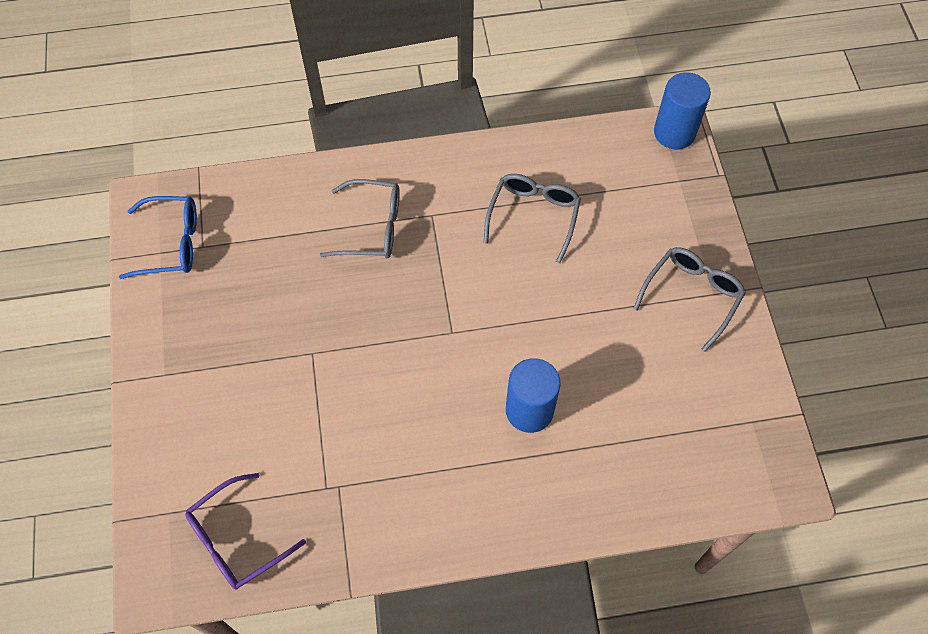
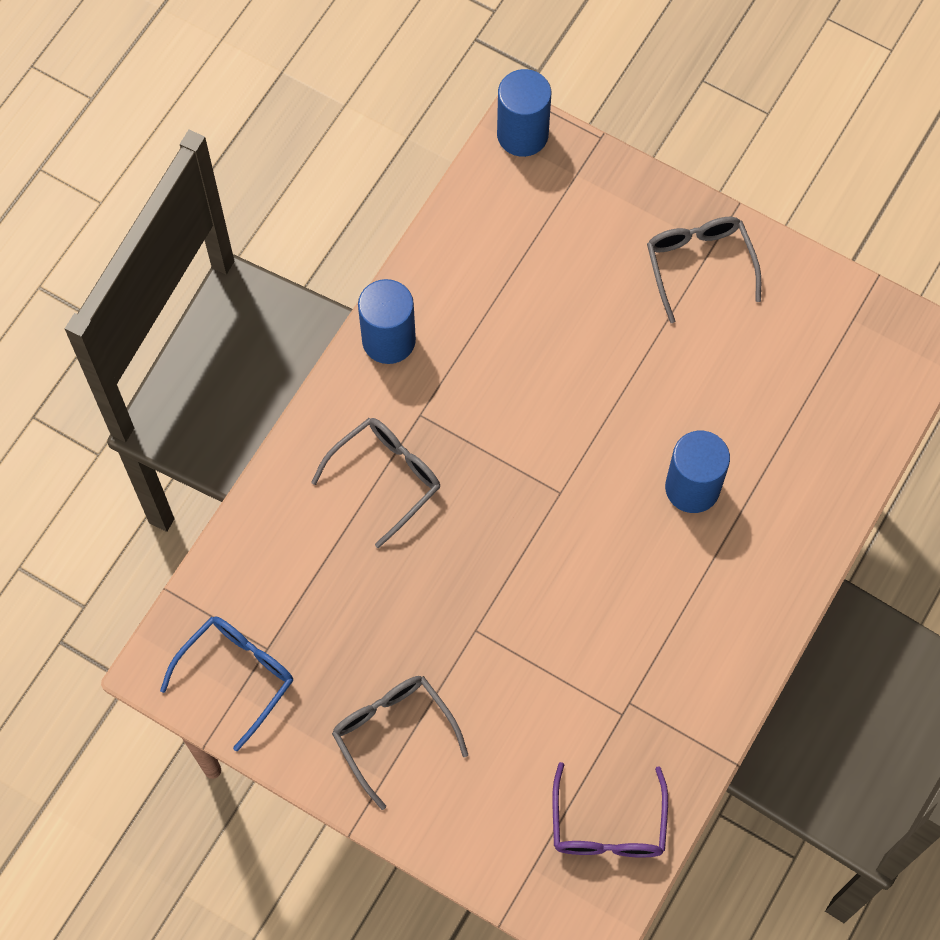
camera: 50 degrees left, 5 degrees up
(465, 163) = (388, 340): none -> blue cylinder
(533, 216) = (502, 328): grey glasses -> grey glasses (394, 734)

